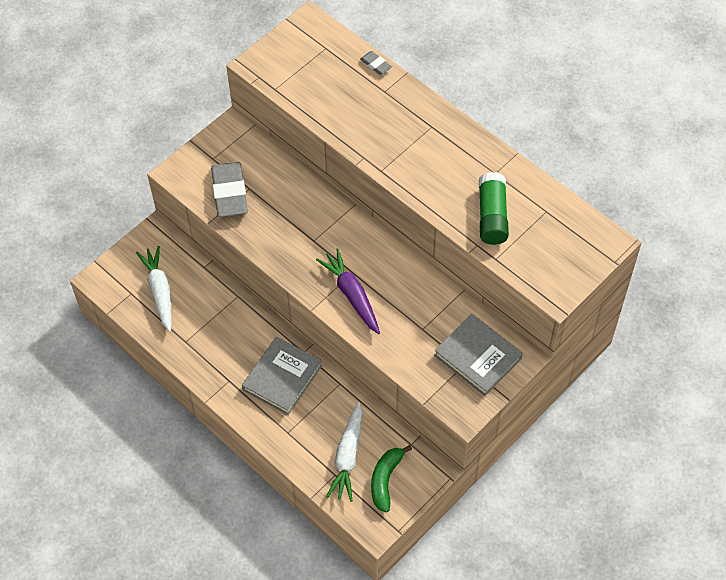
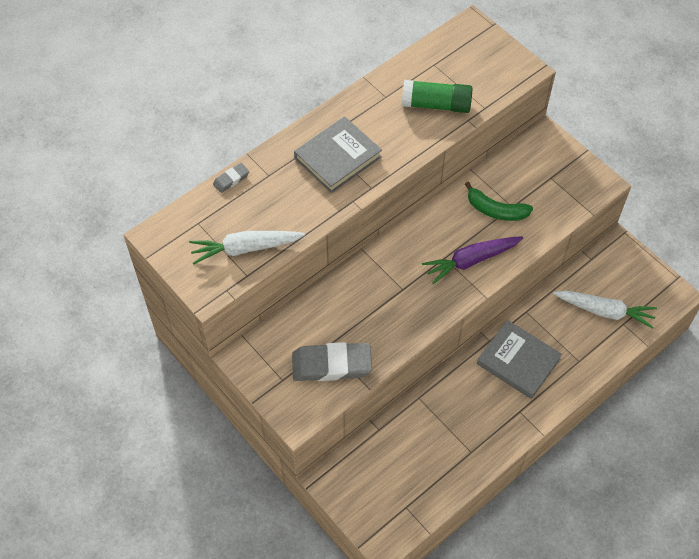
camera: 85 degrees left, 0 degrees up
(160, 291) = (406, 476): white carrot -> white carrot (245, 249)
(385, 480) = (628, 282): green banana -> green banana (496, 210)
(477, 357) = (544, 167): grey book -> grey book (337, 157)

